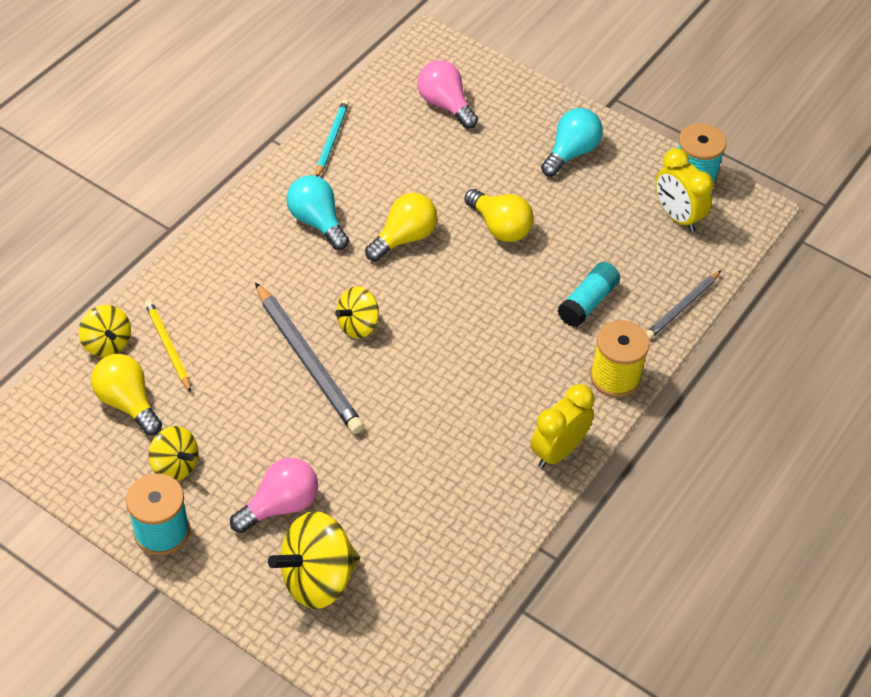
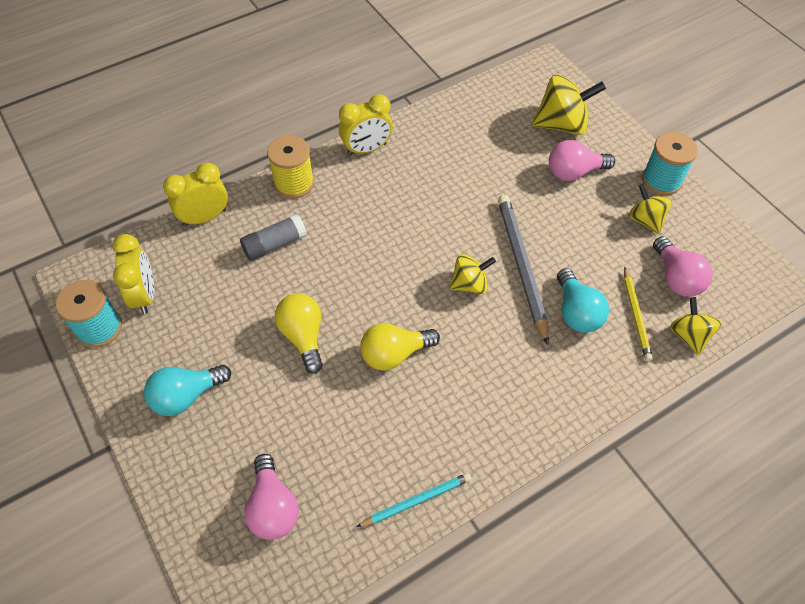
camera: 155 degrees left, 5 degrees up
(128, 403) = (676, 278): yellow light bulb -> pink light bulb
(317, 222) = (468, 399): turquoise light bulb -> turquoise light bulb (576, 312)
(331, 140) = (416, 500): turquoise pencil -> turquoise pencil turned 150 degrees counterclockwise
(587, 302) = (274, 244): turquoise glue stick -> grey glue stick
(682, 307) = (205, 217): grey pencil -> yellow clock

